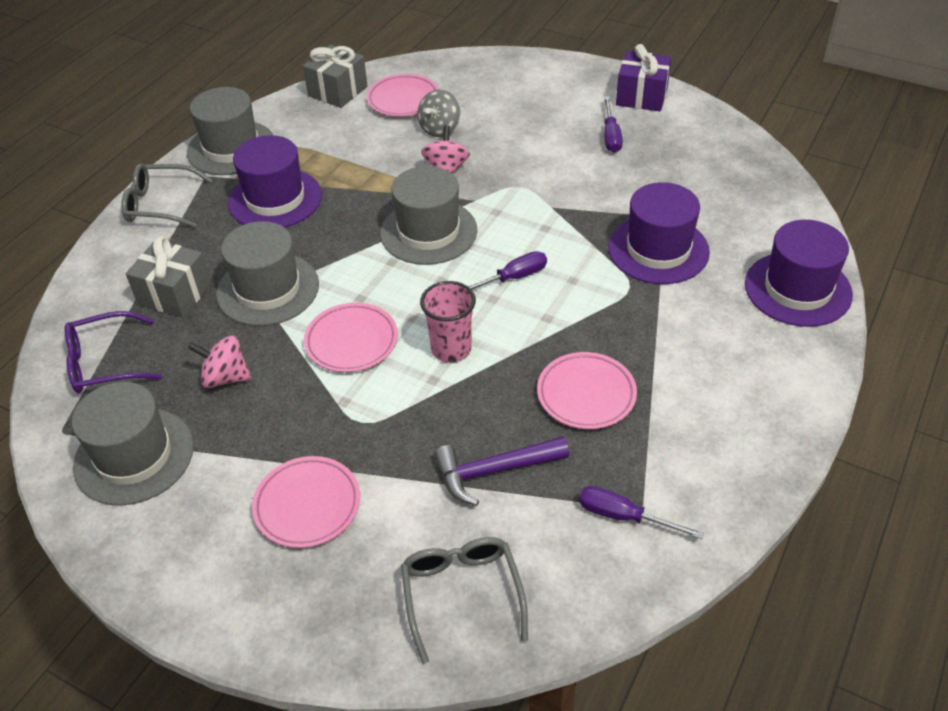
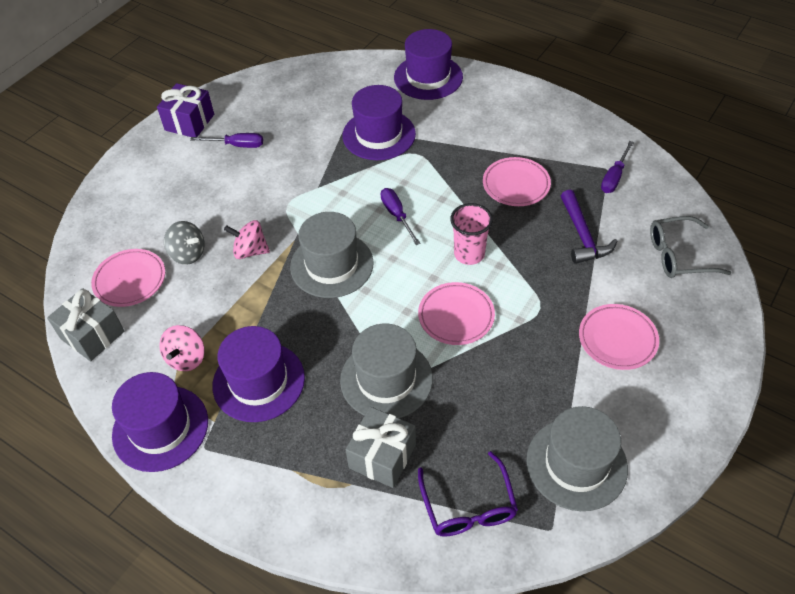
camera: 85 degrees left, 5 degrees up
(161, 204) = (240, 487): grey glasses -> none
(225, 377) = (491, 403): pink spinning top -> pink spinning top (186, 358)
(231, 148) = (160, 428): grey hat -> purple hat

